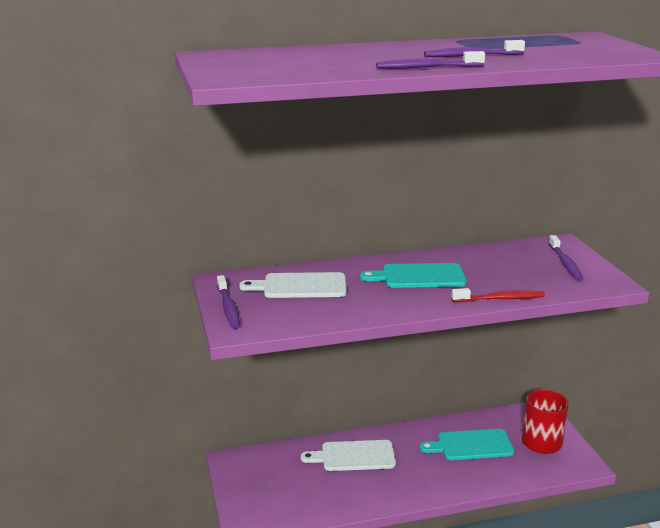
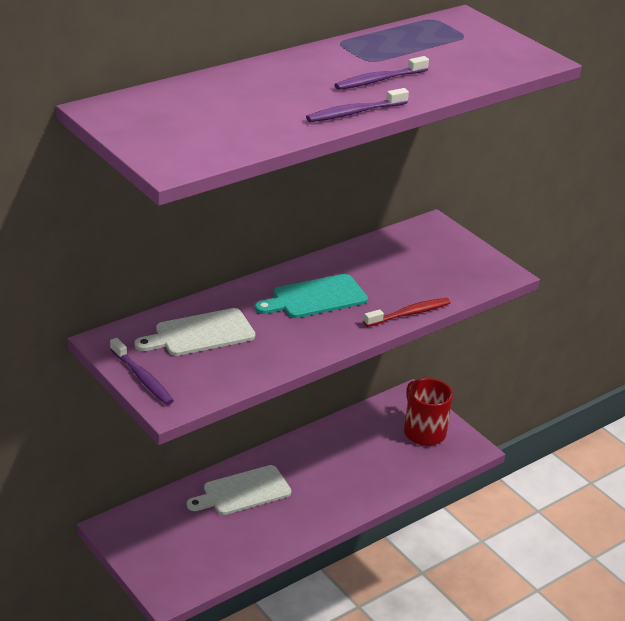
camera: 25 degrees left, 10 degrees up
(471, 445) = (357, 451): turquoise cutting board -> none
(565, 263) = (449, 253): purple toothbrush -> none

